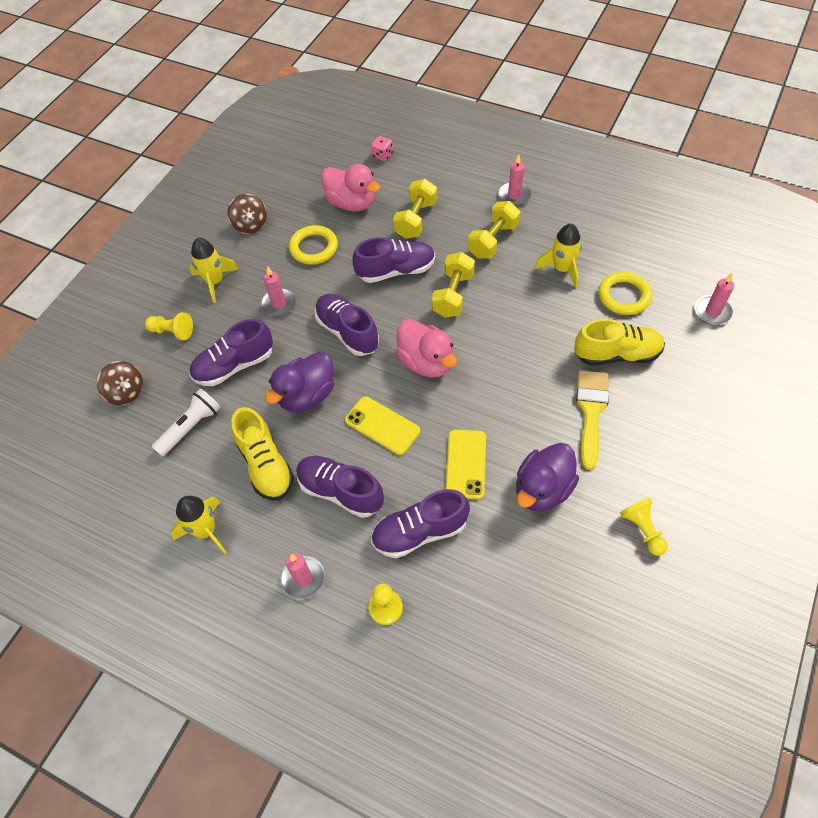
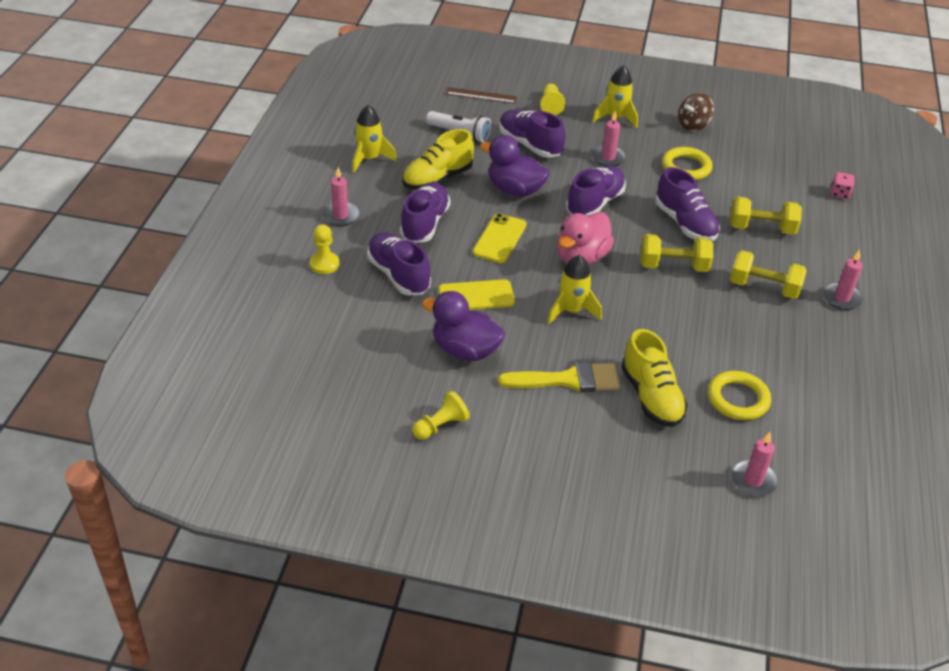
camera: 70 degrees right, 15 degrees down
(126, 392) = (481, 95): brown spinning top -> brown ruler
(352, 203) = (758, 182): pink duck -> none
(562, 269) = (751, 345): yellow rocket -> yellow rocket (571, 310)

